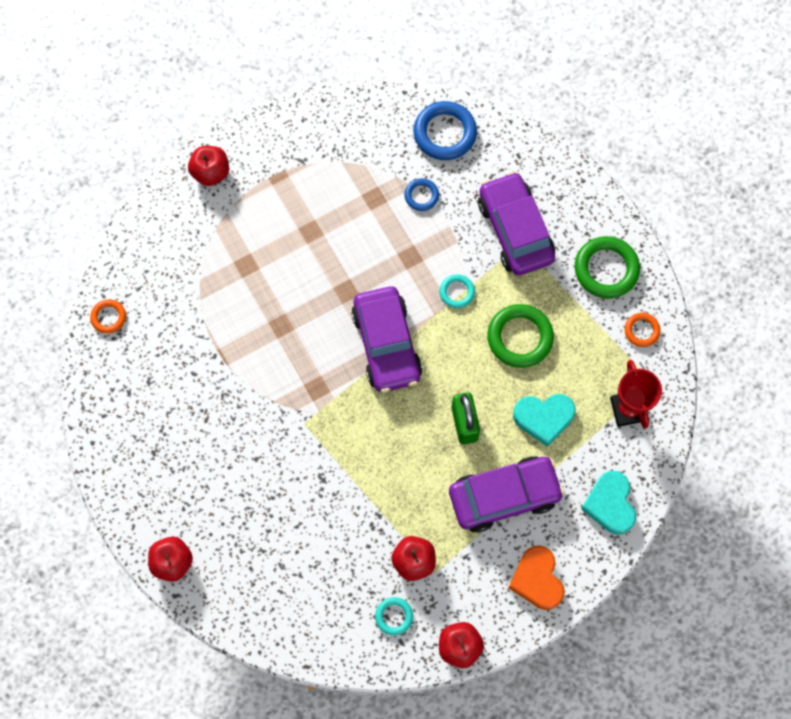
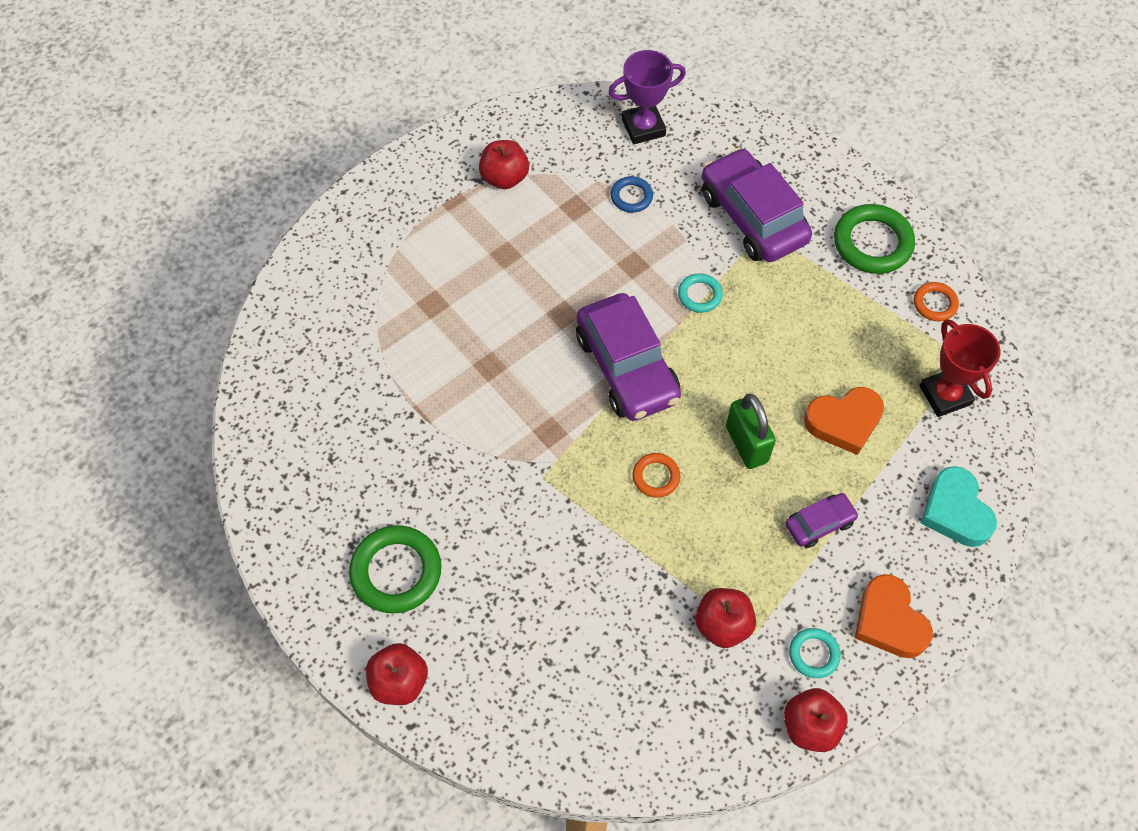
camera: 10 degrees left, 10 degrees down
(108, 317) = (267, 390): orange ring -> orange ring (656, 477)
(211, 172) = (370, 208): red apple -> red apple (504, 178)
(394, 616) = (713, 702): turquoise ring -> turquoise ring (813, 654)
(445, 133) = (643, 127): blue ring -> purple trophy
(504, 496) = (819, 524): purple car -> purple car, size x0.49
(520, 337) = (789, 334): green ring -> green ring (396, 572)
(544, 418) = (844, 422): turquoise heart -> orange heart

